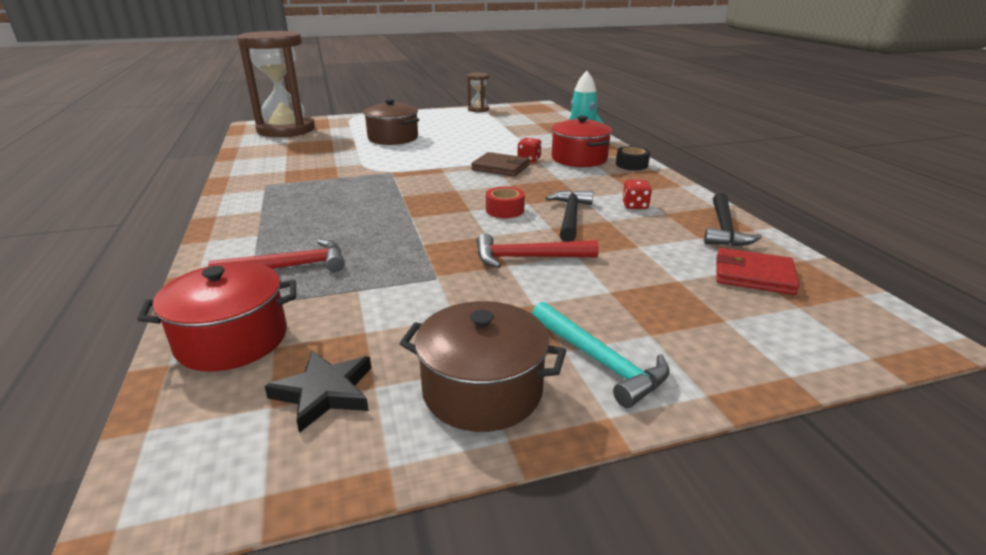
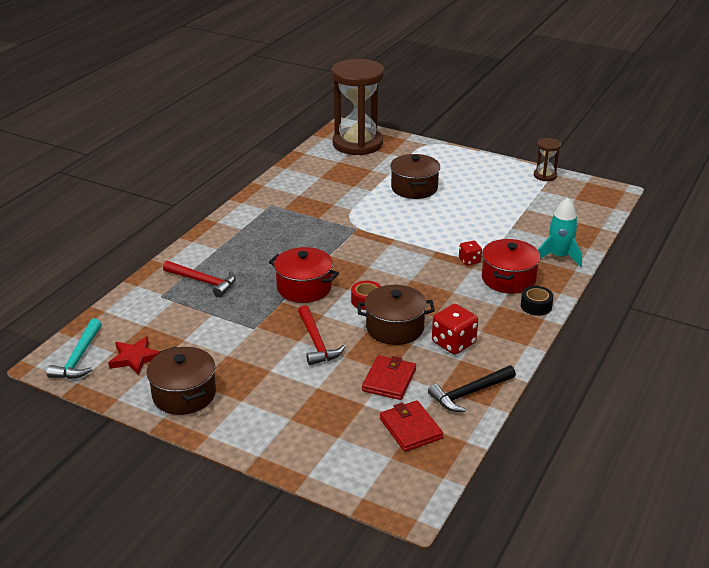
camera: 45 degrees right, 5 degrees up
(232, 340) = (135, 312): red pot -> red pot (304, 288)
(325, 392) = (135, 358): black star -> red star
(500, 168) = (433, 259): brown wallet -> none
(527, 257) = (316, 342): red hammer -> red hammer turned 150 degrees counterclockwise
(570, 216) = (395, 328): black hammer -> brown pot
(599, 361) = (246, 414): turquoise hammer -> turquoise hammer (78, 358)
(635, 206) = (453, 343): red dice -> red dice, size x1.69
(652, 252) = (389, 380): none -> red wallet

